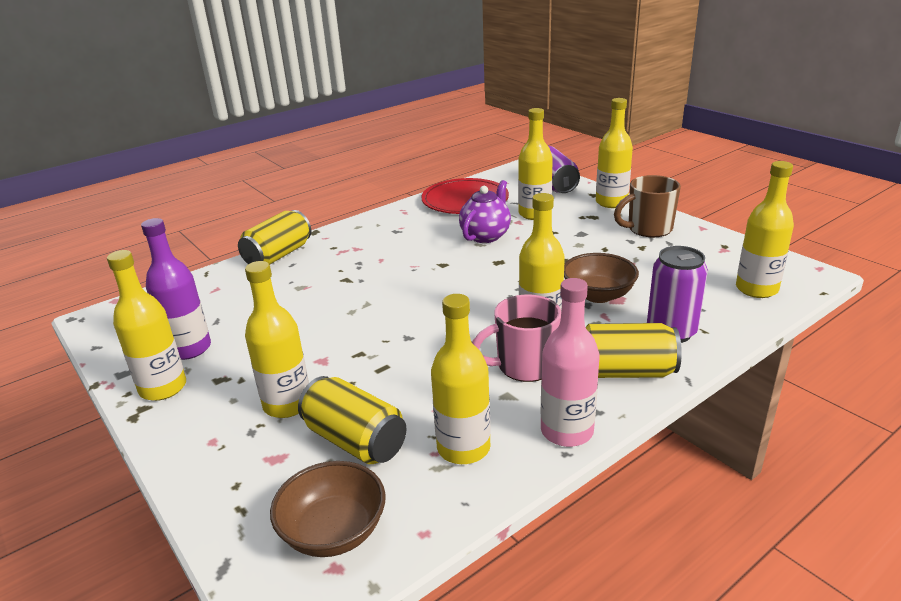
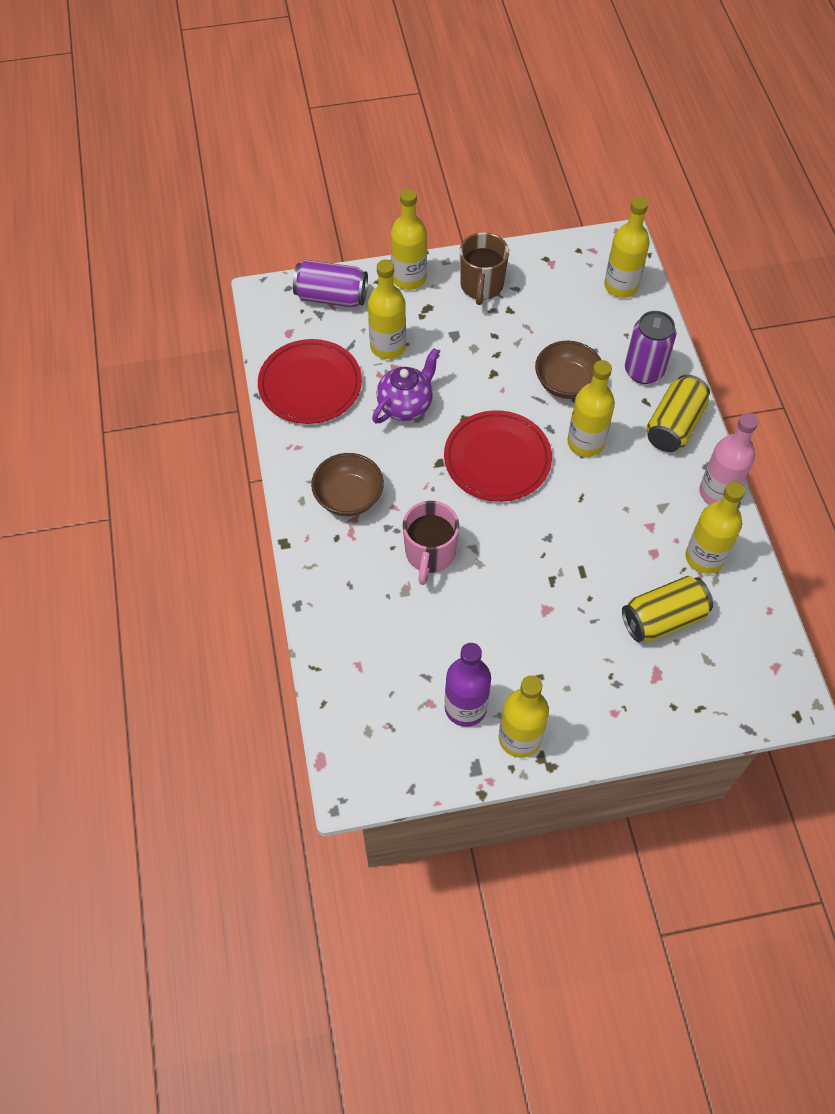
camera: 65 degrees left, 30 degrees up
(278, 255) = (320, 591): yellow can -> none
(287, 404) = (595, 650): yellow bottle -> none
(334, 531) = (746, 659): brown bowl -> brown bowl (348, 497)
(473, 287) = (497, 459): none -> red plate
(486, 236) = (406, 405): purple teapot -> purple teapot turned 75 degrees clockwise
(524, 366) = (633, 479): pink mug -> pink mug (429, 554)

